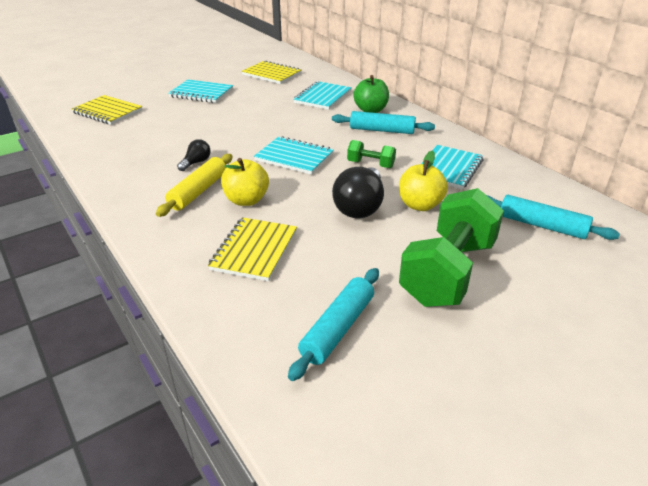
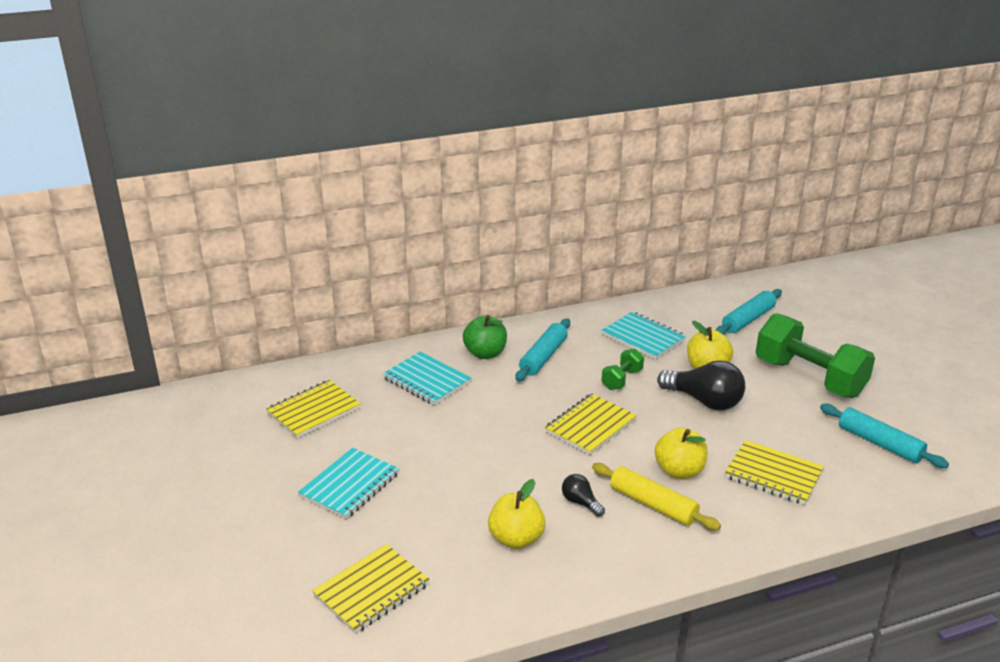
camera: 75 degrees left, 5 degrees down
(154, 145) = (516, 539): none -> yellow apple
(294, 157) = (590, 426): turquoise notebook -> yellow notebook

